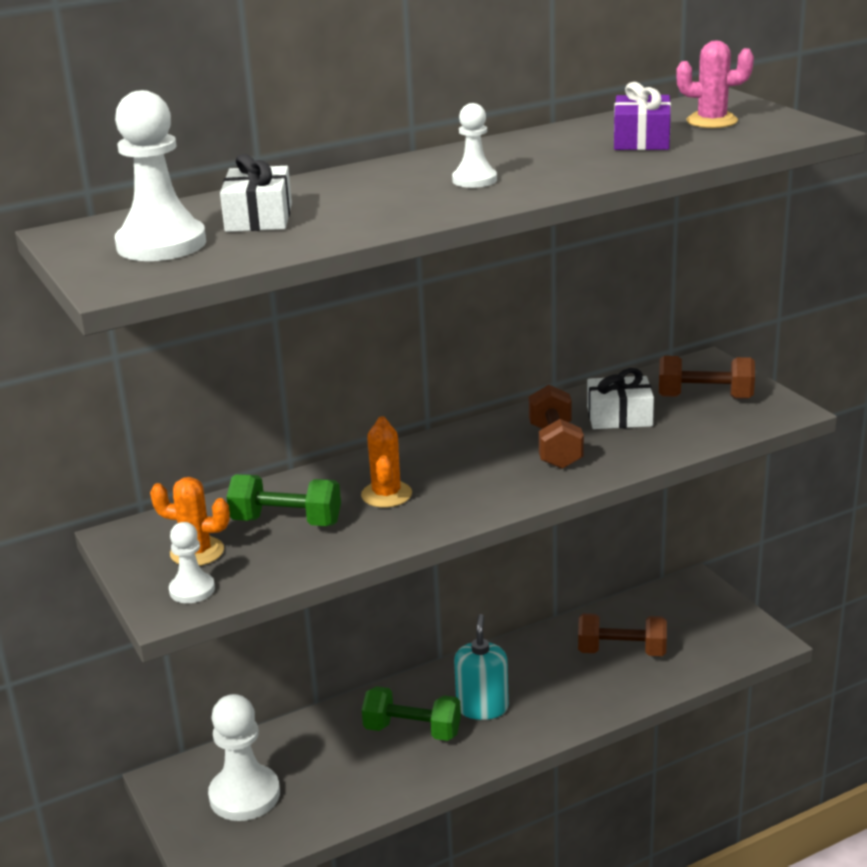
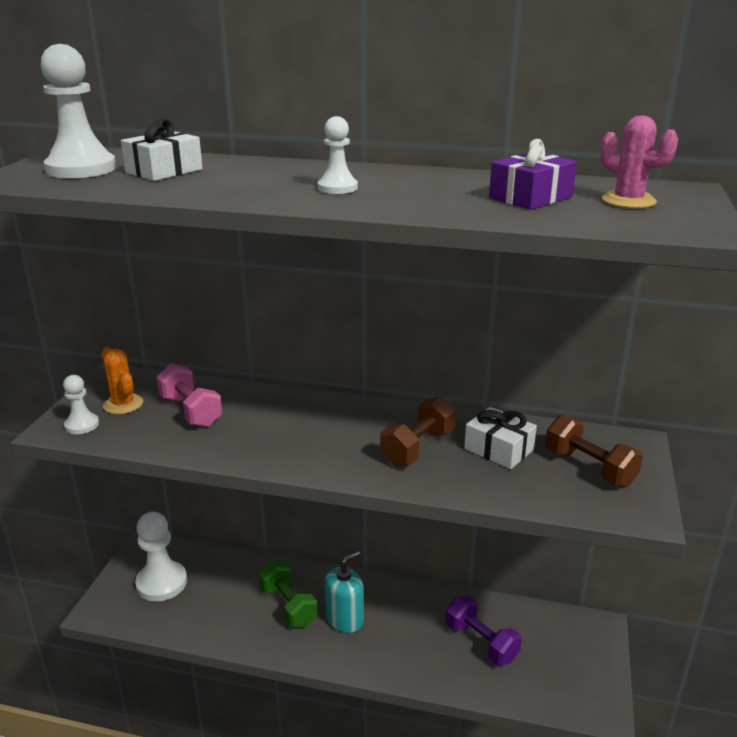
camera: 40 degrees right, 0 degrees up
(286, 522) = (190, 411): green dumbbell -> pink dumbbell
(386, 494) = (266, 424): orange cactus -> none
(621, 651) = (481, 642): brown dumbbell -> purple dumbbell

